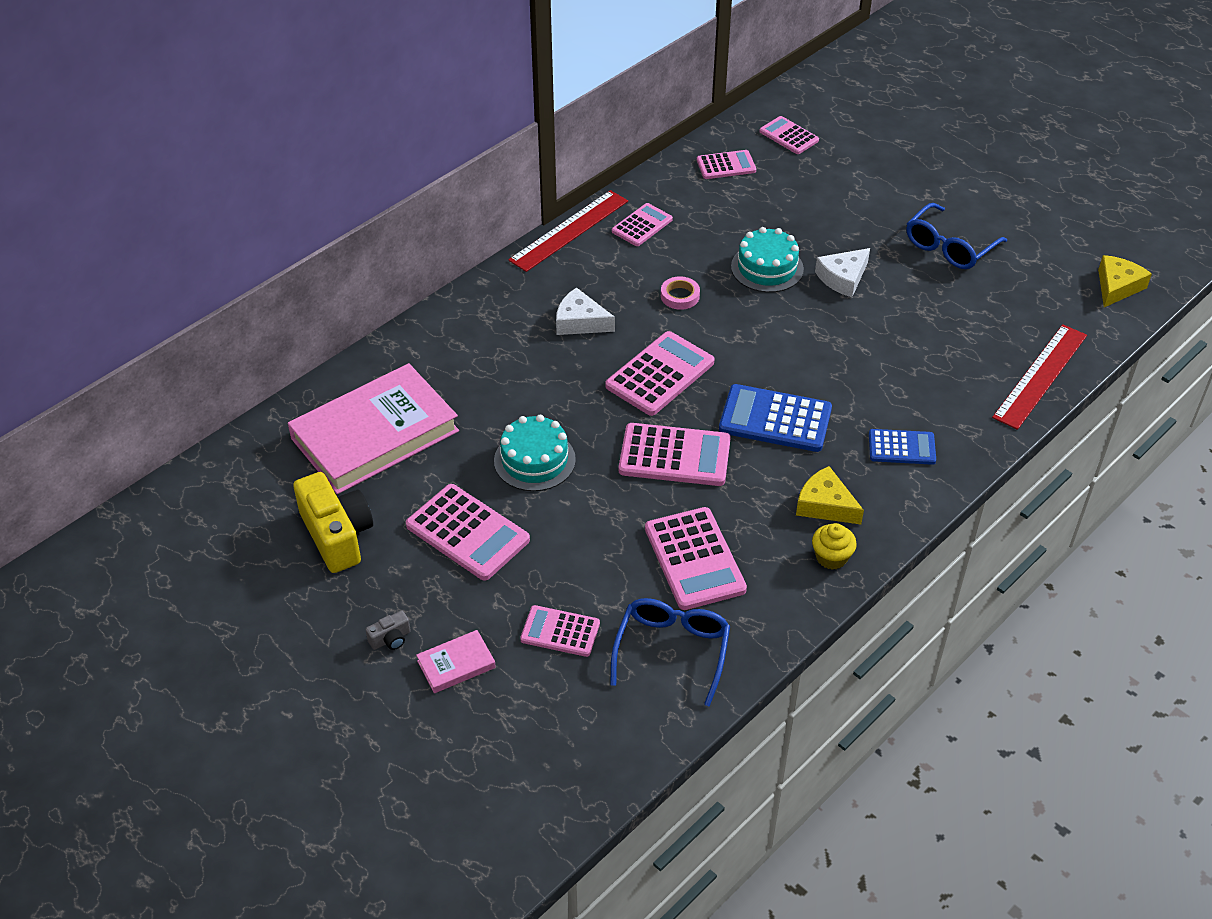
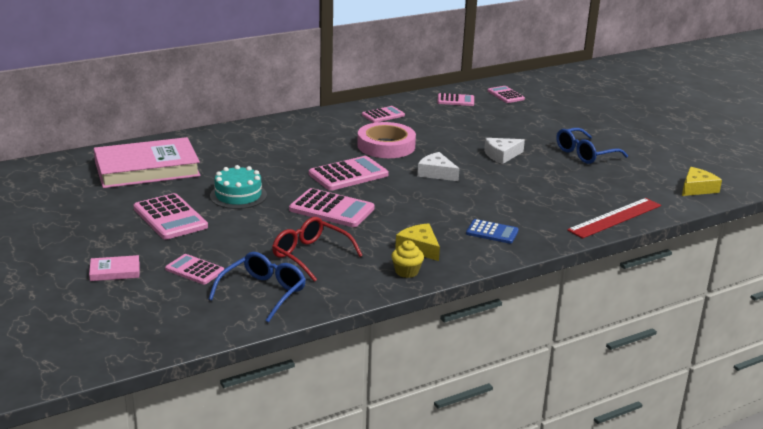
camera: 15 degrees right, 20 degrees down
(337, 535) = (88, 204): yellow camera -> none
(390, 639) = (83, 253): grey camera -> none
(569, 230) = (335, 110): red ruler -> none
(580, 322) = (313, 146): white cheese -> white cheese (436, 173)
(680, 296) = (386, 146): pink tape -> pink tape, size x2.17
(694, 559) = (310, 255): pink calculator -> red glasses
(767, 268) = (453, 143): turquoise cake -> none
(775, 419) = (412, 205): blue calculator -> none

